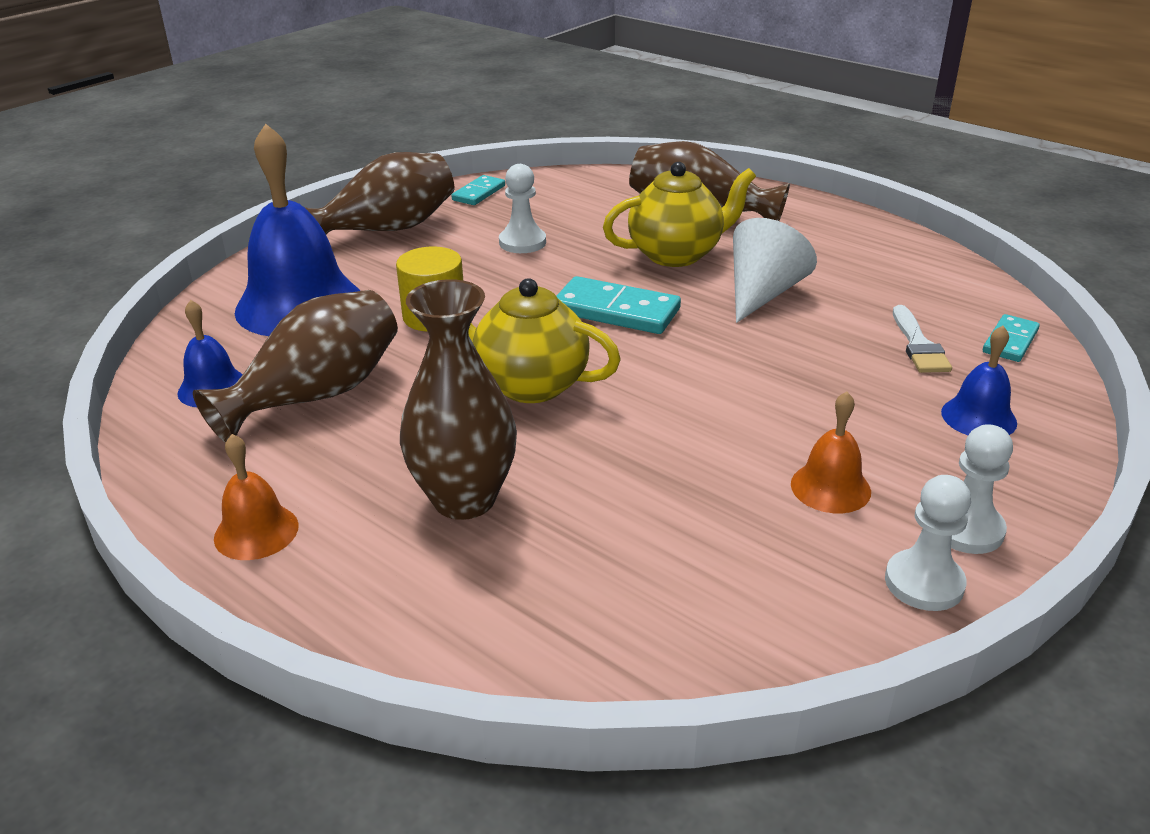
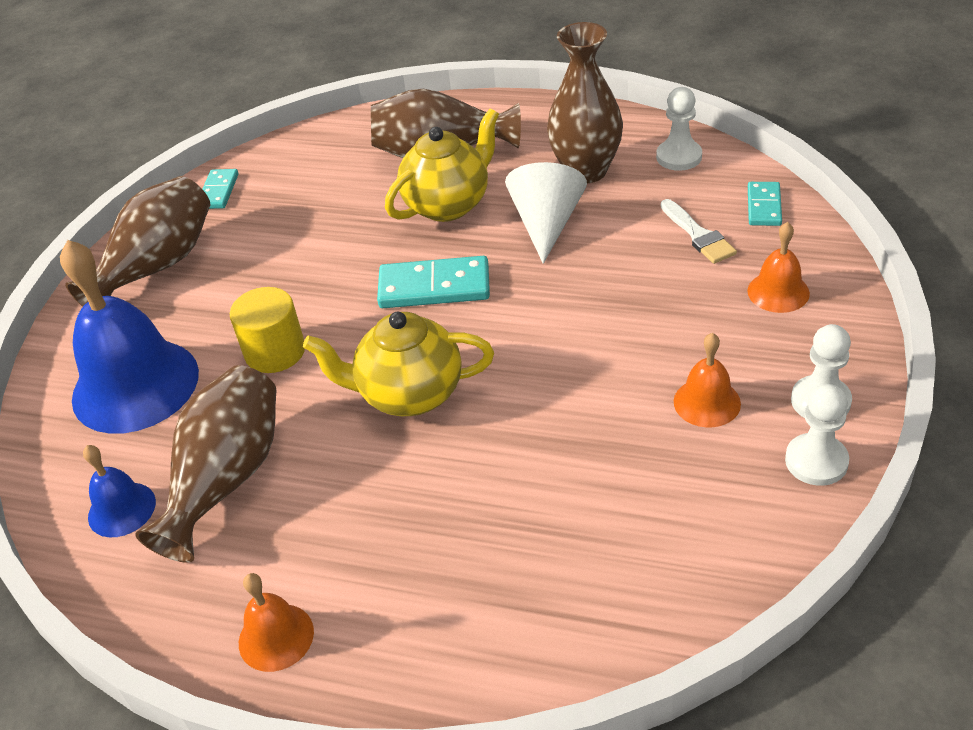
camera: 20 degrees left, 10 degrees up
(464, 499) = (431, 531): brown vase -> brown vase (586, 171)
(522, 242) = (300, 238): white pawn -> white pawn (679, 157)
(978, 417) = (778, 292): blue bell -> orange bell

